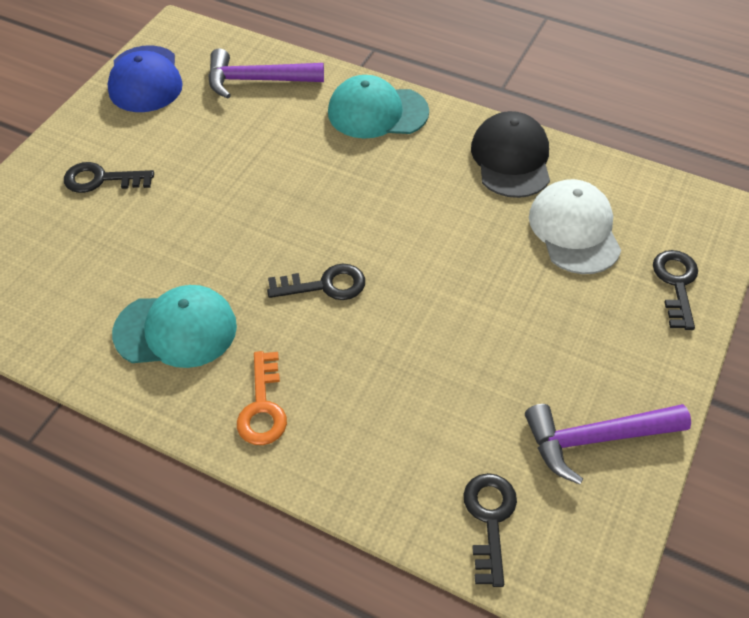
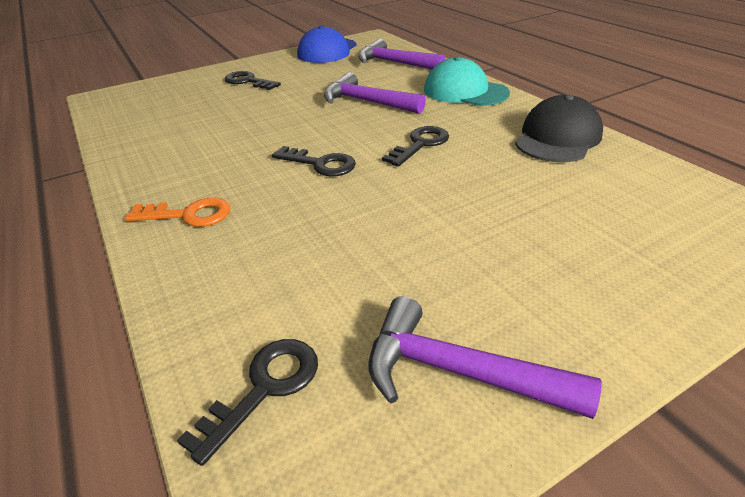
camera: 35 degrees right, 15 degrees down
(176, 330) = (193, 155): turquoise cap -> none
(263, 406) = (188, 215): orange key -> orange key turned 120 degrees counterclockwise
(287, 168) = (367, 102): none -> purple hammer
(574, 230) = (584, 195): white cap -> none
(676, 284) = (682, 272): black key -> black key (420, 144)

